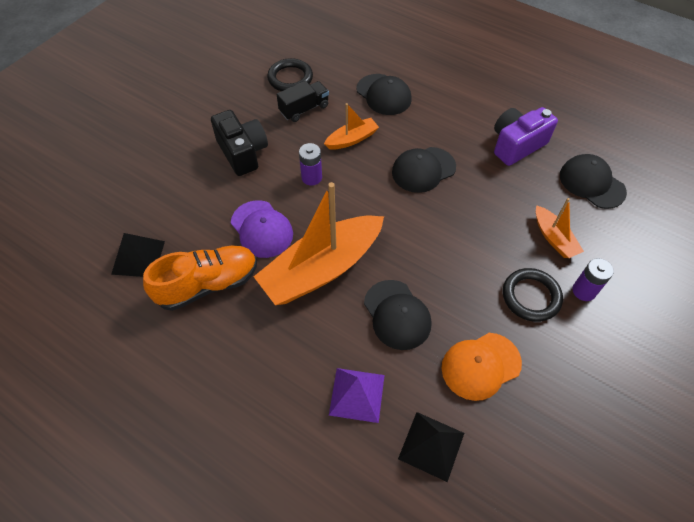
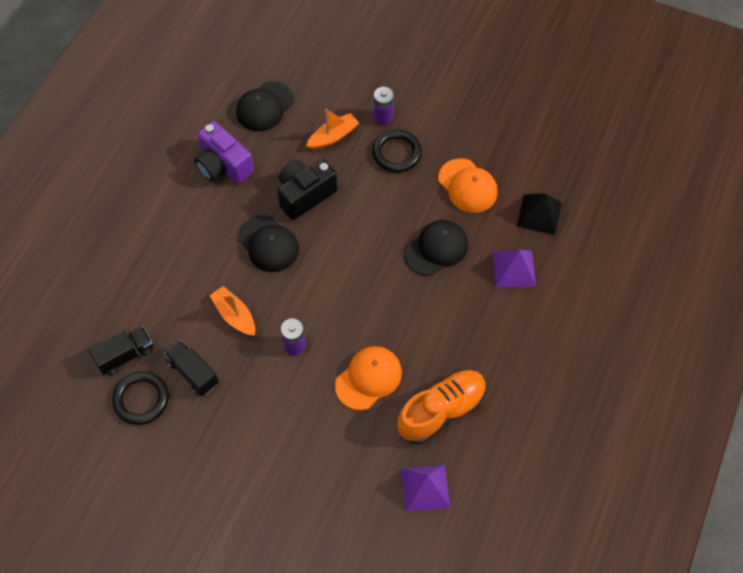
camera: 100 degrees left, 5 degrees up
(138, 257) = (425, 487): black pyramid -> purple pyramid
(208, 284) = (441, 411): orange shoe -> orange shoe turned 90 degrees clockwise
(242, 153) = (269, 423): black camera -> black camera (305, 195)
(262, 229) = (368, 378): purple cap -> orange cap
(322, 269) = (403, 315): orange boat -> none
(331, 71) = (125, 355): none -> black truck
(383, 94) = (161, 293): black cap -> none

